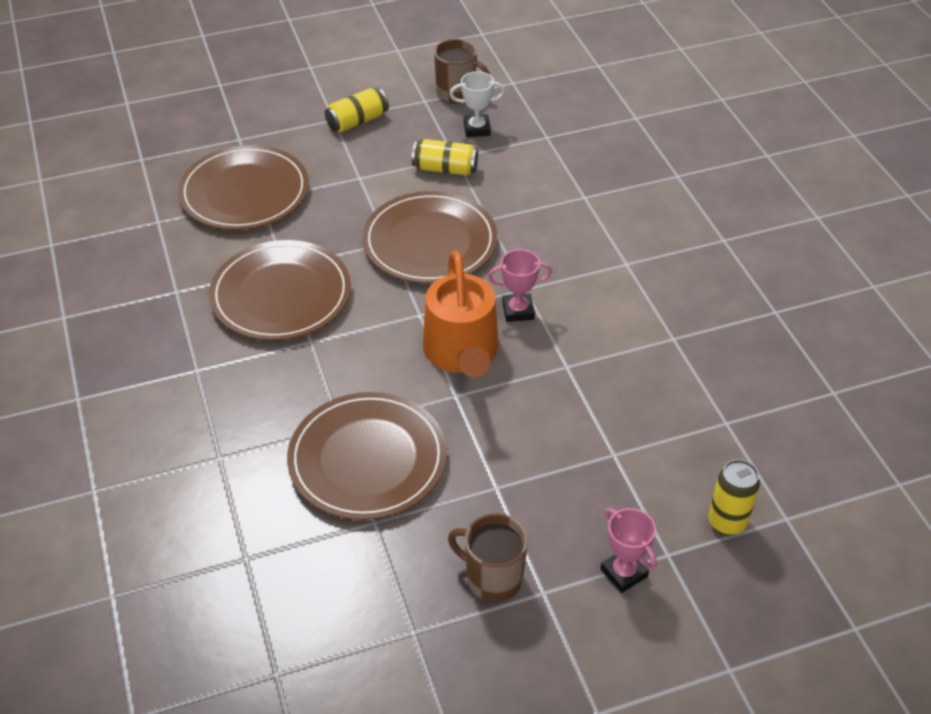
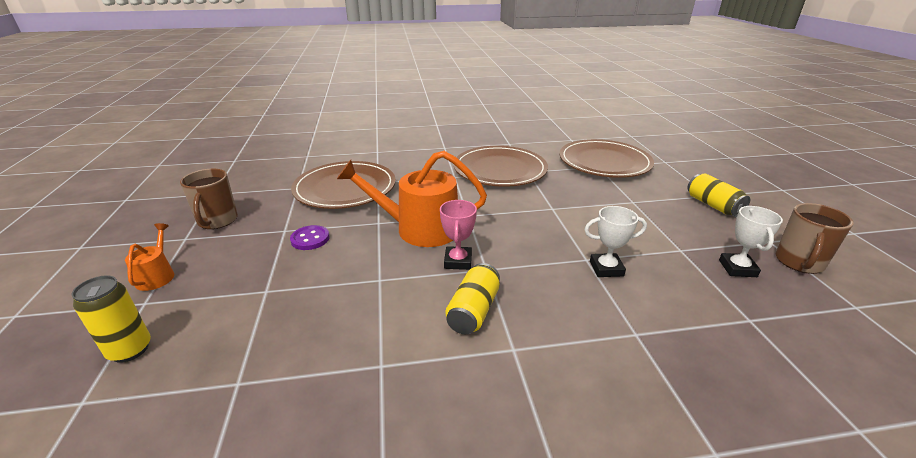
camera: 100 degrees right, 15 degrees down
(430, 242) = (552, 226): brown plate -> none
(445, 169) = (659, 243): yellow can -> yellow can (473, 311)
(492, 578) = (217, 221): brown mug -> brown mug turned 135 degrees clockwise
(500, 207) = (606, 268): none -> white trophy
(510, 452) = (310, 239): none -> purple button
(624, 573) = (157, 276): pink trophy -> orange watering can

